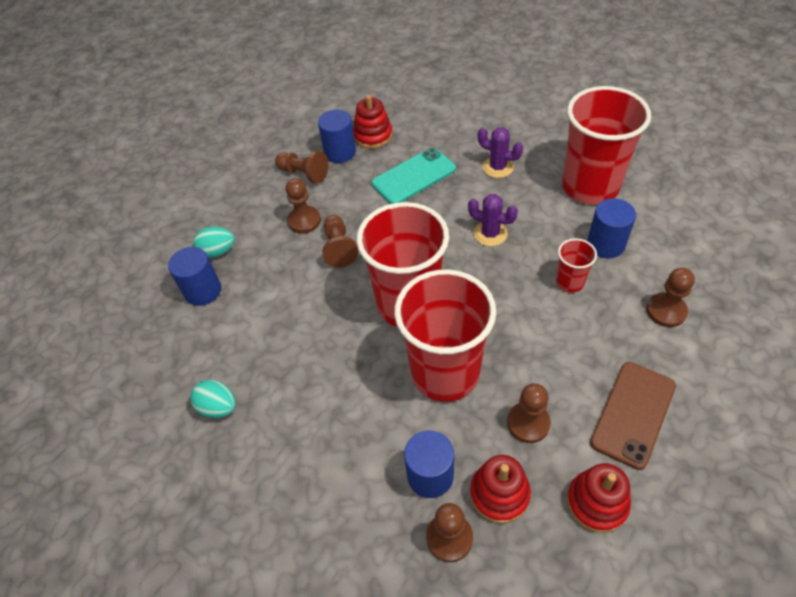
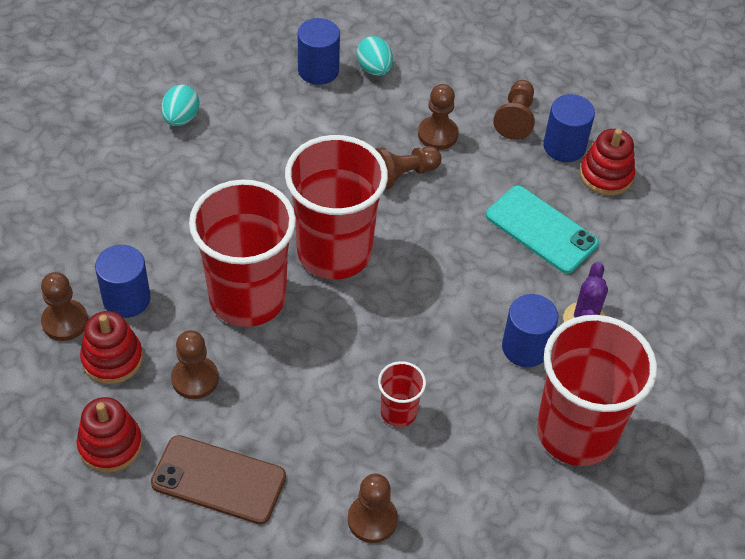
camera: 70 degrees right, 0 degrees up
(490, 234) = (460, 322): purple cactus -> none
(605, 244) = (471, 452): blue cylinder -> blue cylinder (525, 347)

